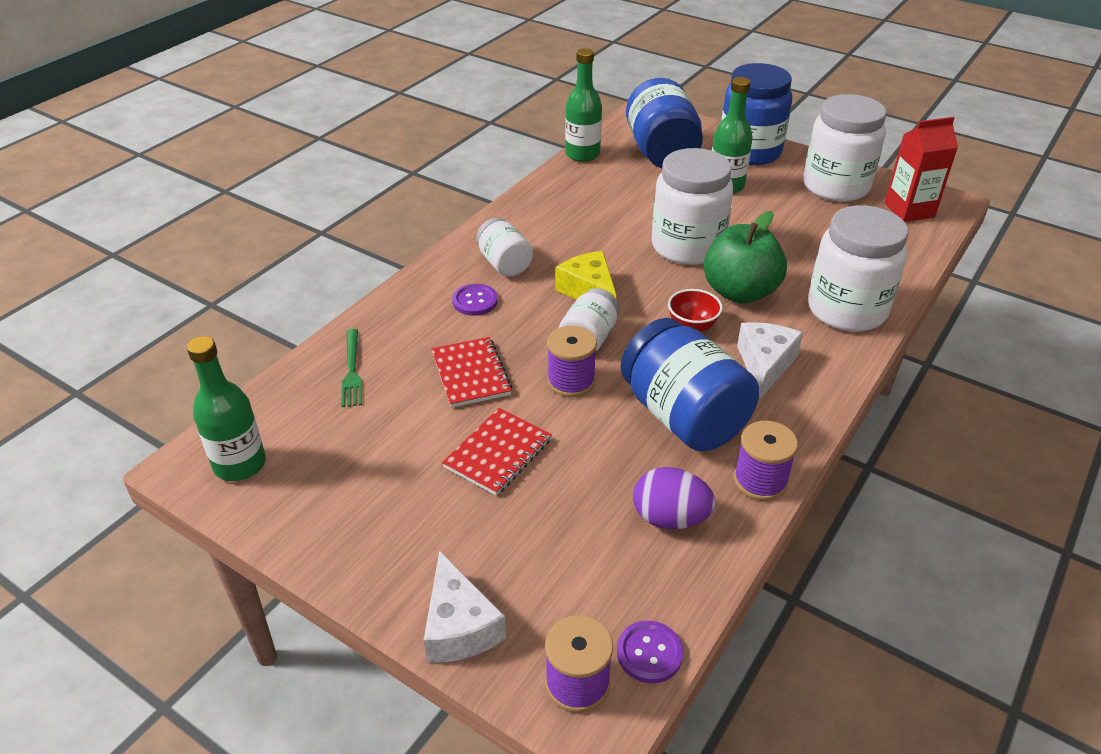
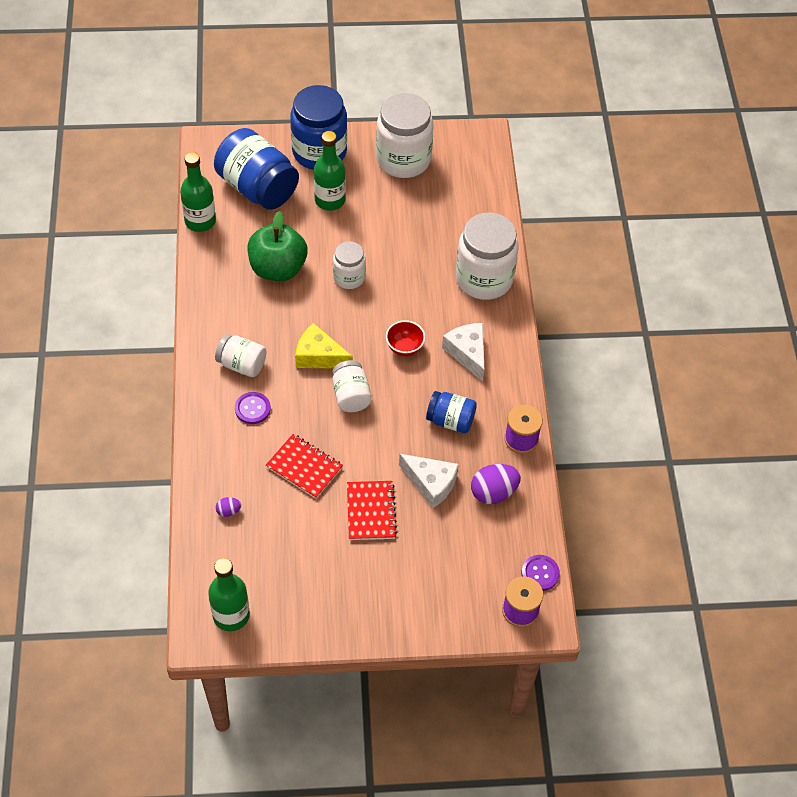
camera: 40 degrees left, 15 degrees up
(352, 371) = (228, 511): green fork -> purple egg
(459, 626) = (442, 621): white cheese -> white cheese (431, 483)
(571, 381) = (368, 435): purple spool -> none
(683, 416) = (450, 420): blue jar -> blue jar, size x0.55
(687, 246) = (349, 277): white jar -> white jar, size x0.55
(739, 292) = (411, 300): green apple -> green apple (278, 268)
(909, 210) = (465, 159): red carton -> none

